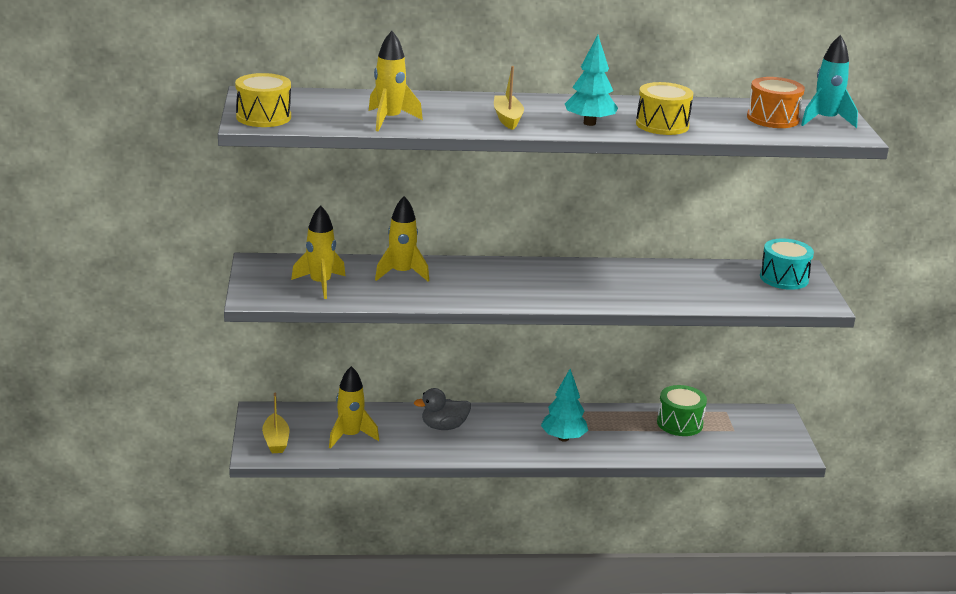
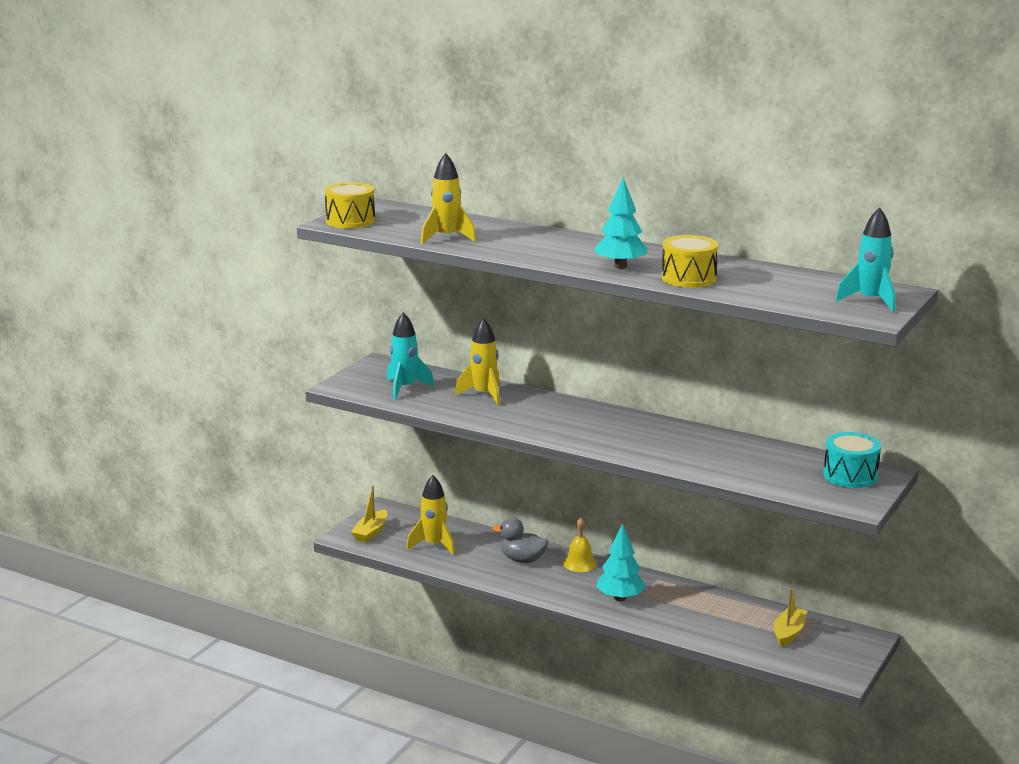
camera: 35 degrees right, 5 degrees down
(320, 284) = (405, 388): yellow rocket -> turquoise rocket
(495, 415) = (580, 563): none -> yellow bell
(507, 119) = (551, 252): yellow boat -> yellow boat (789, 633)
(679, 423) = (751, 617): green drum -> none
(773, 118) = (815, 291): orange drum -> none

